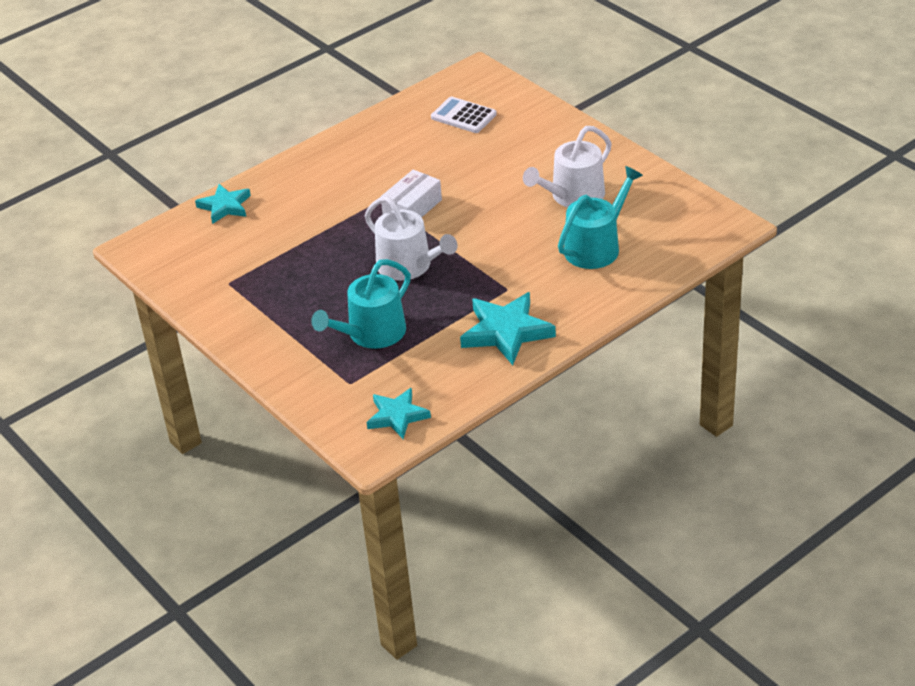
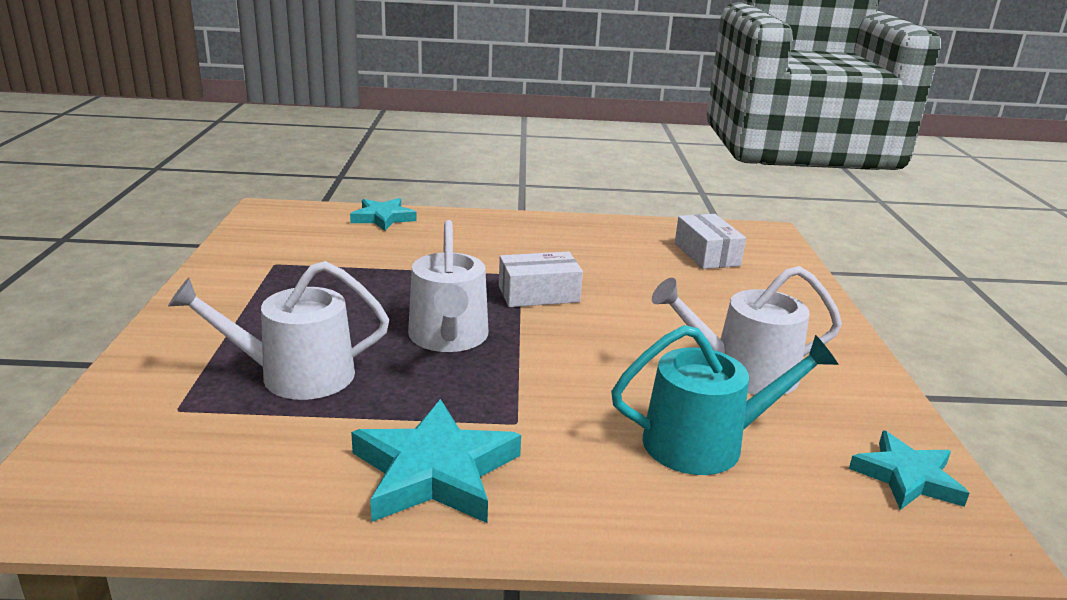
camera: 35 degrees right, 15 degrees down
(371, 334) = (295, 375): turquoise watering can -> white watering can
(397, 416) = (137, 483): turquoise star -> turquoise star (907, 477)
(463, 116) = (706, 254): white calculator -> white box

